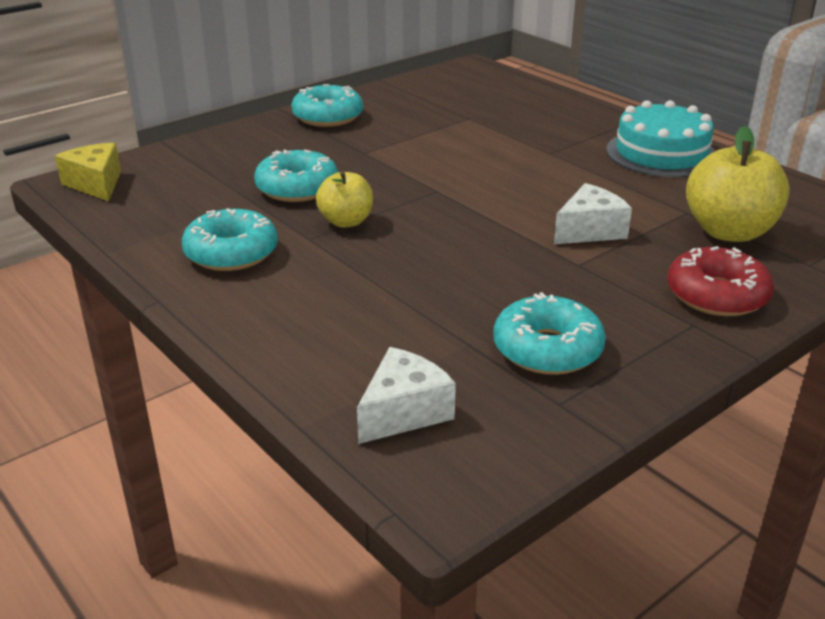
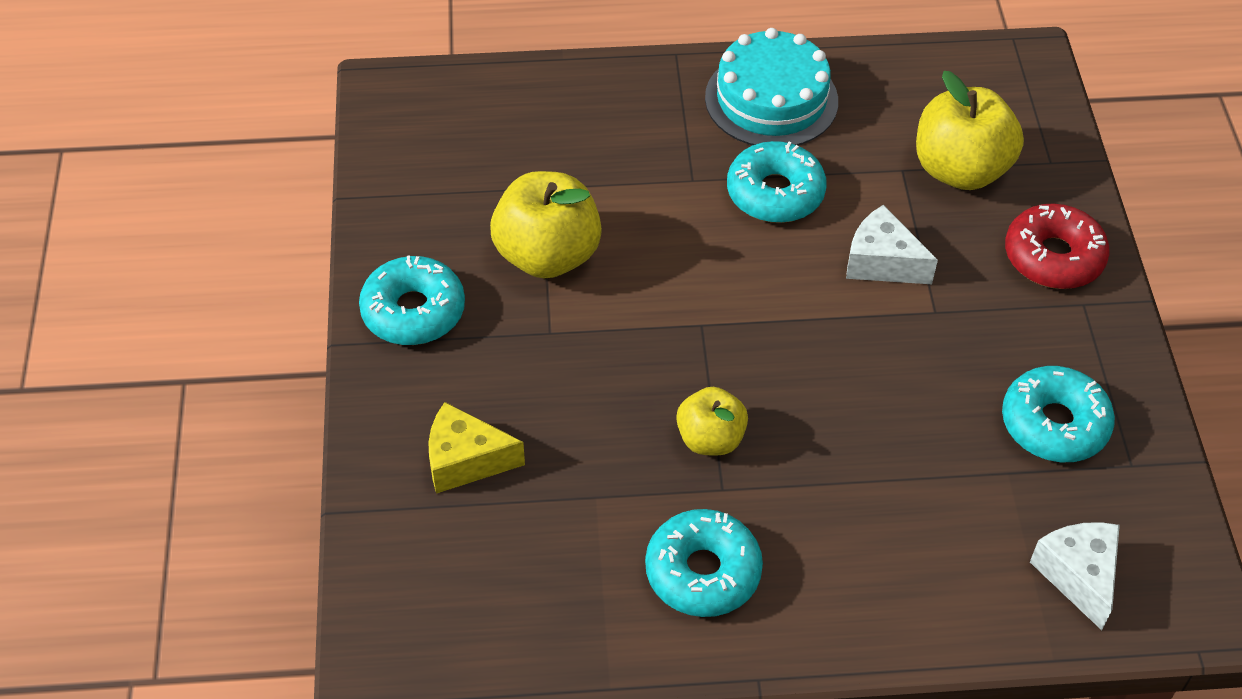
camera: 55 degrees left, 20 degrees up
(96, 184) = (409, 632): yellow cheese -> yellow cheese (465, 460)
(297, 188) = (593, 440): turquoise donut -> turquoise donut (775, 193)
(421, 134) = (547, 255): none -> yellow apple
(589, 230) = (881, 262): white cheese -> white cheese turned 60 degrees counterclockwise

